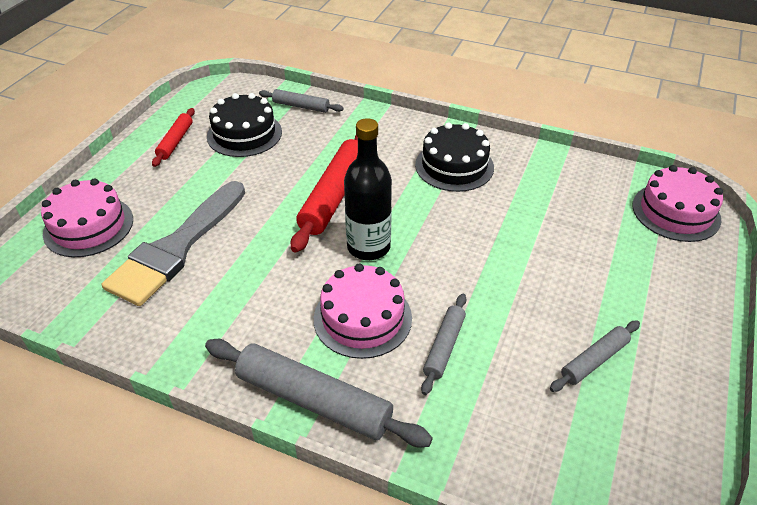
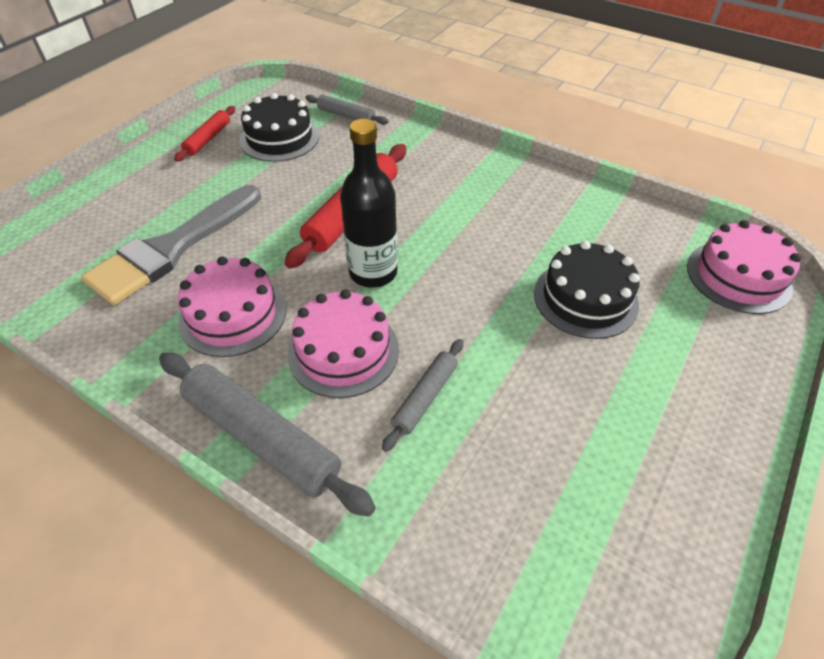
camera: 10 degrees right, 5 degrees up
(88, 226) = (93, 215): pink cake -> pink cake (233, 315)
(454, 166) = (492, 195): black cake -> black cake (585, 298)
(594, 360) = (597, 440): grey rolling pin -> none

